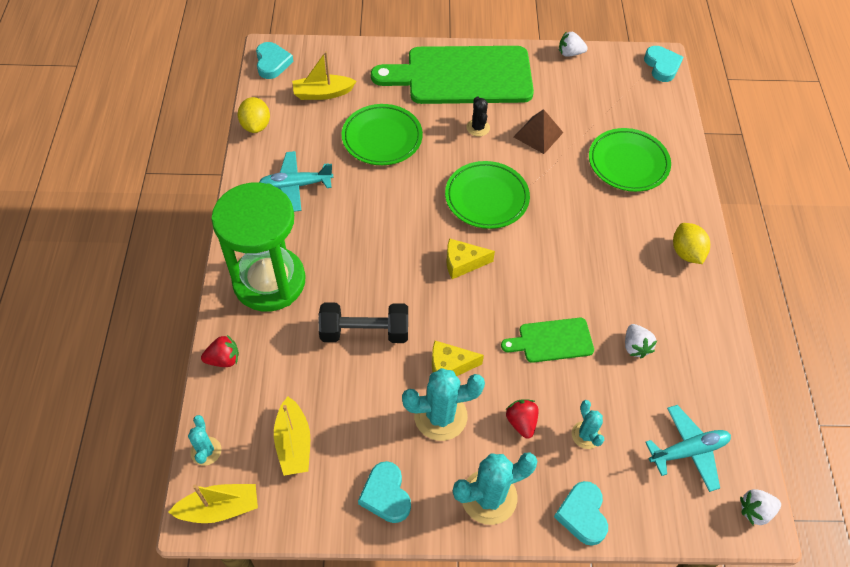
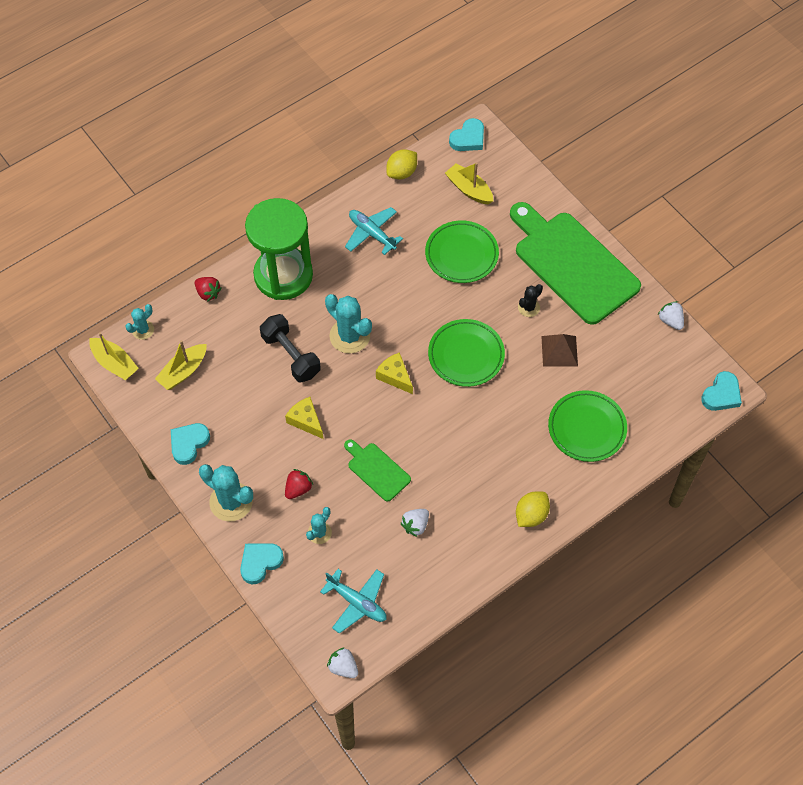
camera: 55 degrees right, 5 degrees up
(440, 416) = (265, 439): turquoise cactus -> turquoise cactus (349, 336)

